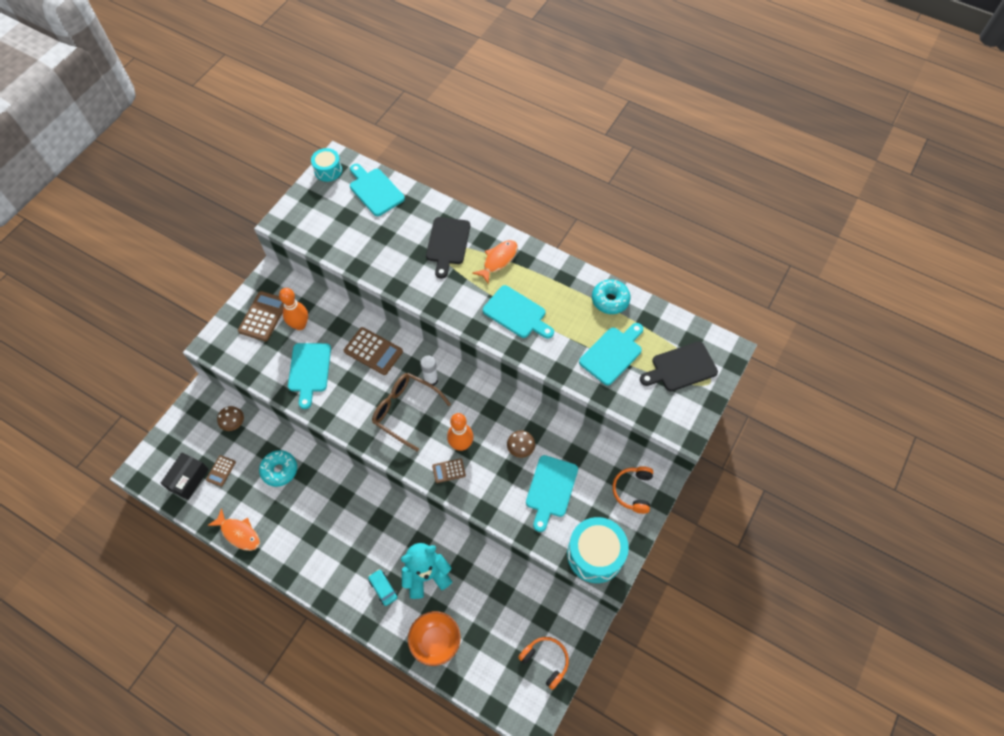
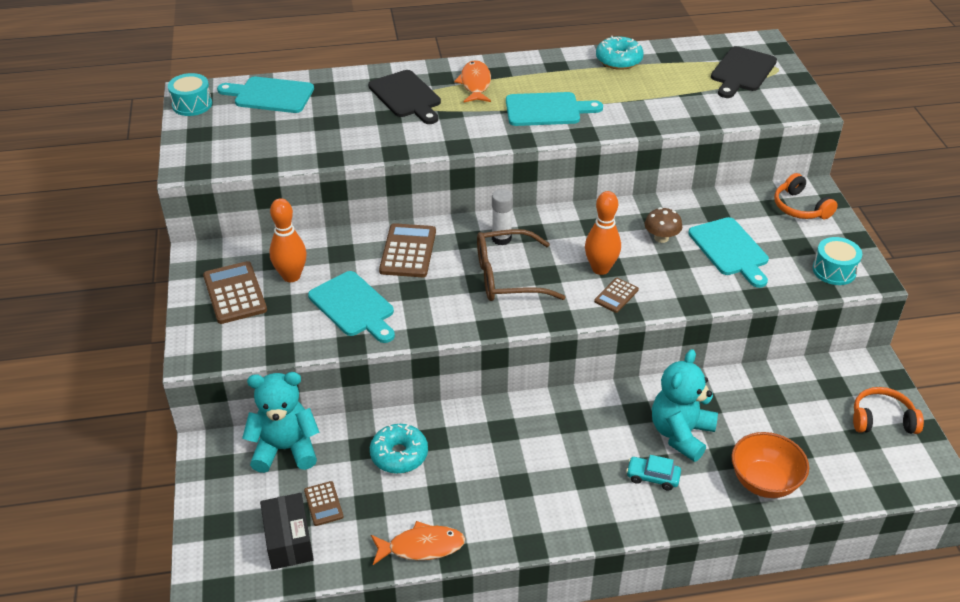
camera: 40 degrees left, 20 degrees down
(234, 423) = (285, 449): brown mushroom -> turquoise teddy bear
(373, 351) = (408, 251): brown calculator -> brown calculator turned 75 degrees counterclockwise
(595, 554) = (834, 270): turquoise drum -> turquoise drum, size x0.58
(612, 354) = (673, 92): turquoise cutting board -> none

